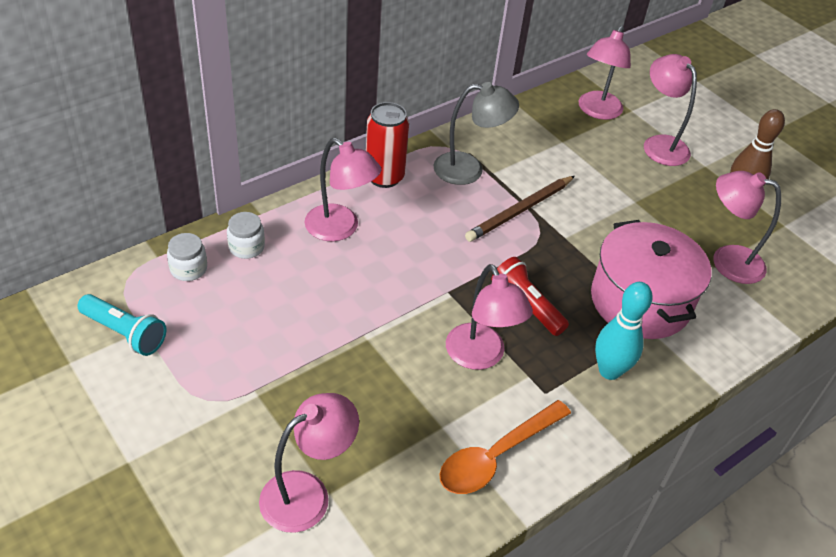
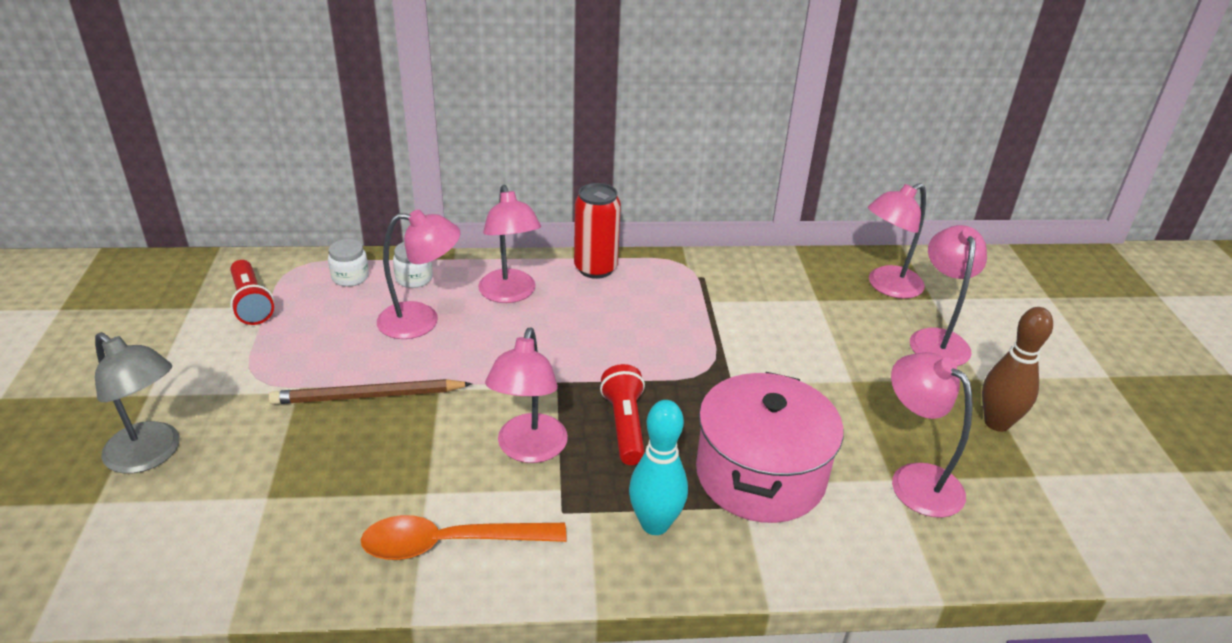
camera: 35 degrees right, 10 degrees down
(125, 333) = (251, 303): turquoise flashlight -> red flashlight
(307, 493) = (249, 487): pink lamp -> pink lamp (421, 321)
(469, 170) = (687, 290): grey lamp -> grey lamp (151, 455)
(520, 211) = (705, 342): brown pencil -> brown pencil (368, 396)

